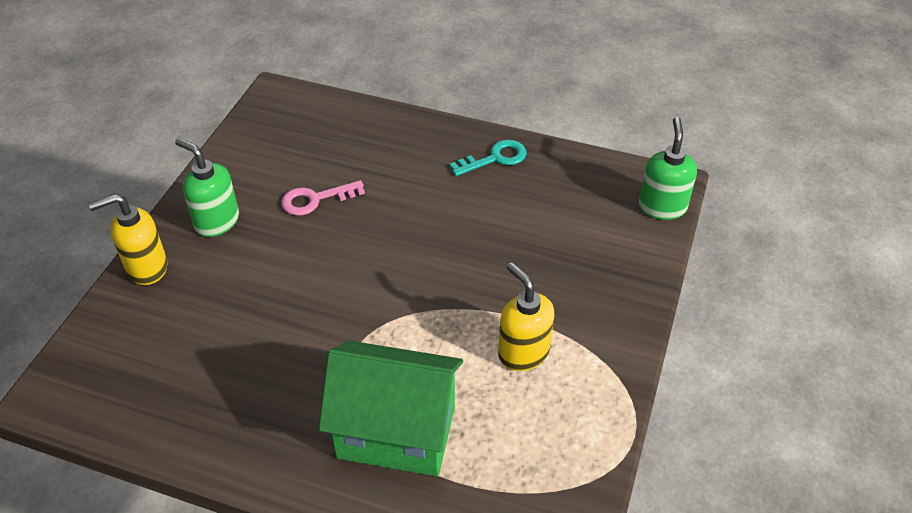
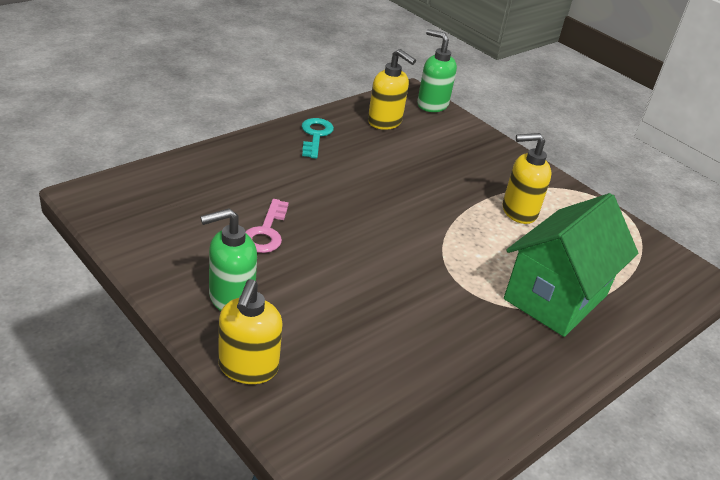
camera: 65 degrees left, 10 degrees down
(579, 189) = (385, 122): none -> yellow soap dispenser

